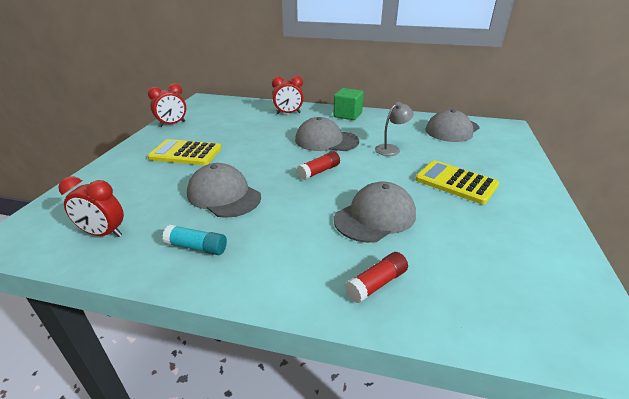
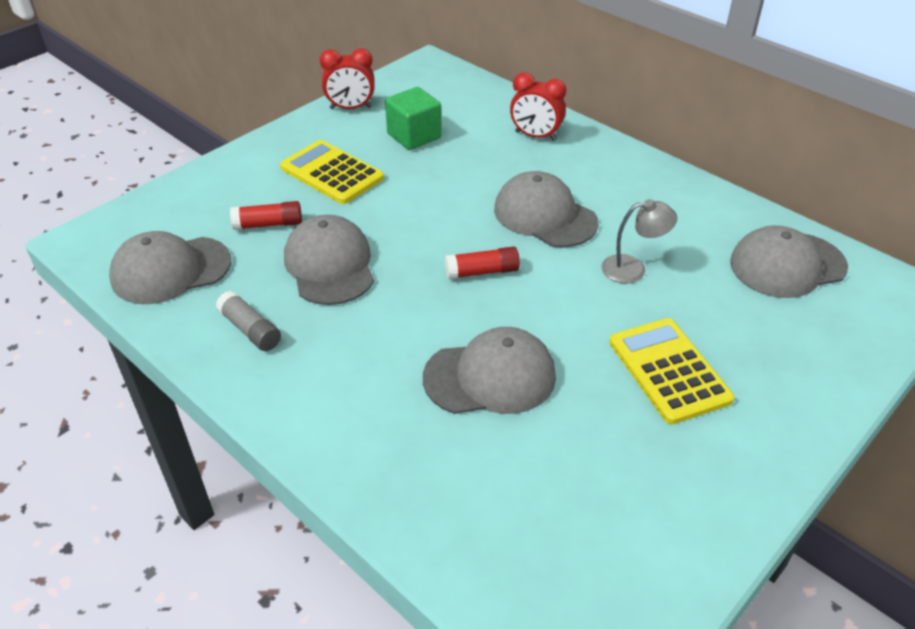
camera: 30 degrees right, 10 degrees up
(103, 233) = (171, 270): red clock -> grey cap
(197, 247) = (250, 330): turquoise glue stick -> grey glue stick
(347, 115) = (630, 170): green cube -> green cube (414, 136)
(376, 284) = (404, 466): red glue stick -> red glue stick (268, 224)

